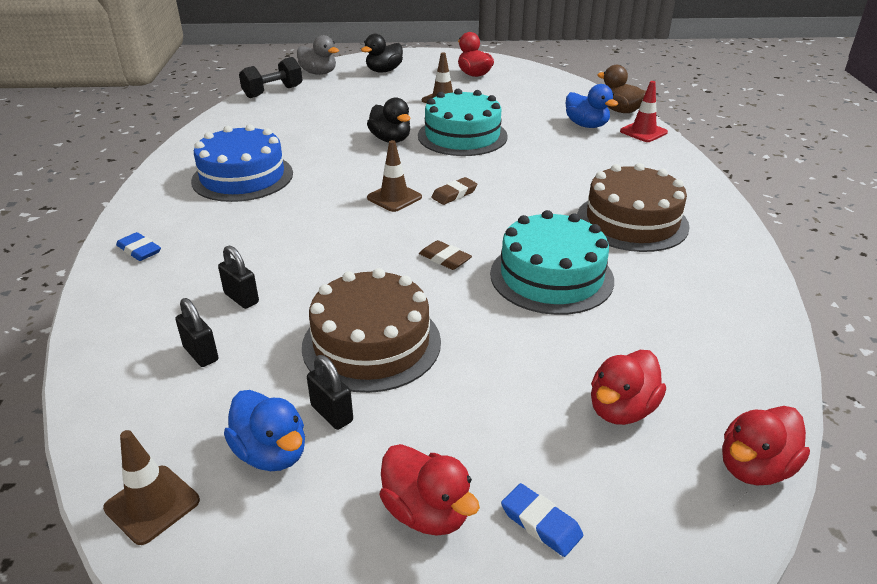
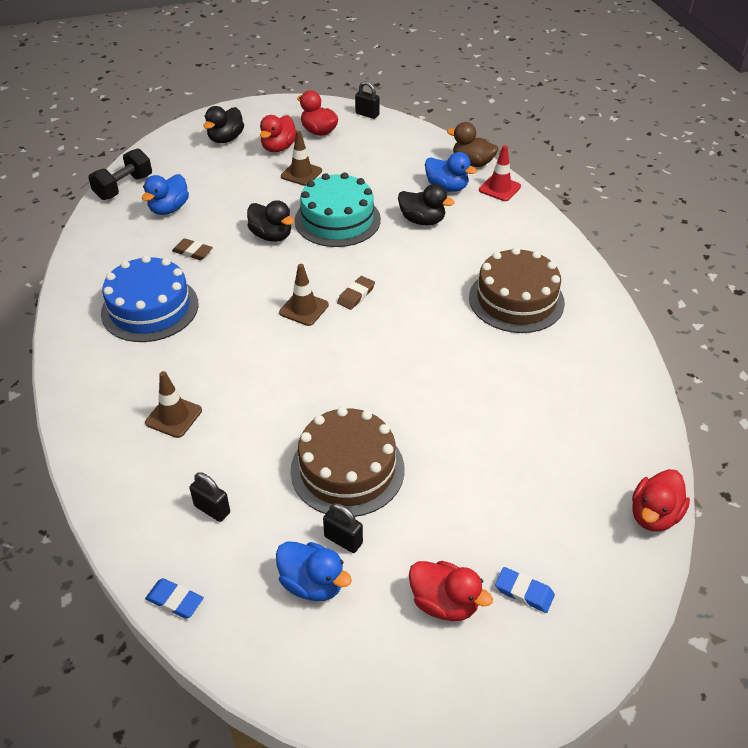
camera: 15 degrees left, 10 degrees up
(139, 250) = (98, 414): blue eraser -> blue eraser (175, 600)
(152, 504) = (244, 646): brown traffic cone -> brown traffic cone (174, 416)
(241, 298) = (218, 447): black padlock -> black padlock (367, 114)
(304, 110) = (169, 209): none -> blue duck
(318, 73) = (159, 152): grey duck -> none
(445, 259) = (374, 370): brown eraser -> brown eraser (192, 252)
(550, 146) = (422, 220): none -> black duck
(551, 276) = (467, 372): turquoise cake -> none
(621, 409) = (554, 488): red duck -> red duck (278, 148)

